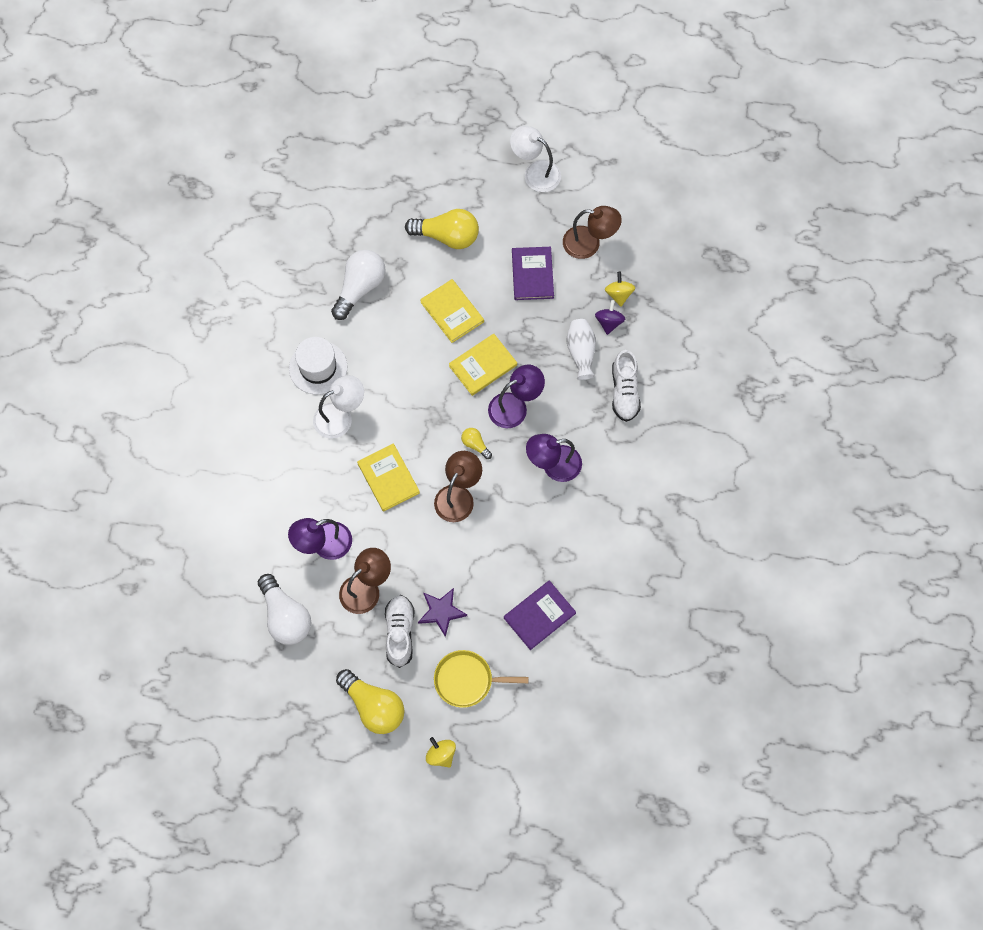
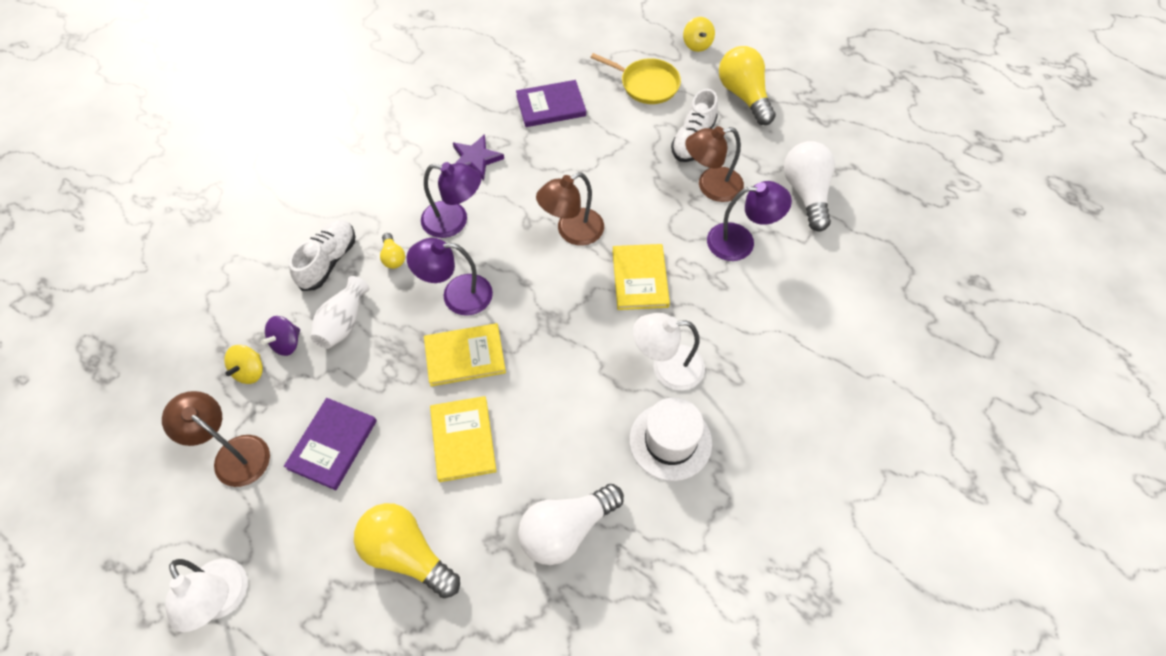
camera: 155 degrees left, 10 degrees down
(441, 612) = (643, 141): purple star -> purple star (475, 159)
(475, 445) = (524, 274): yellow light bulb -> yellow light bulb (393, 257)

